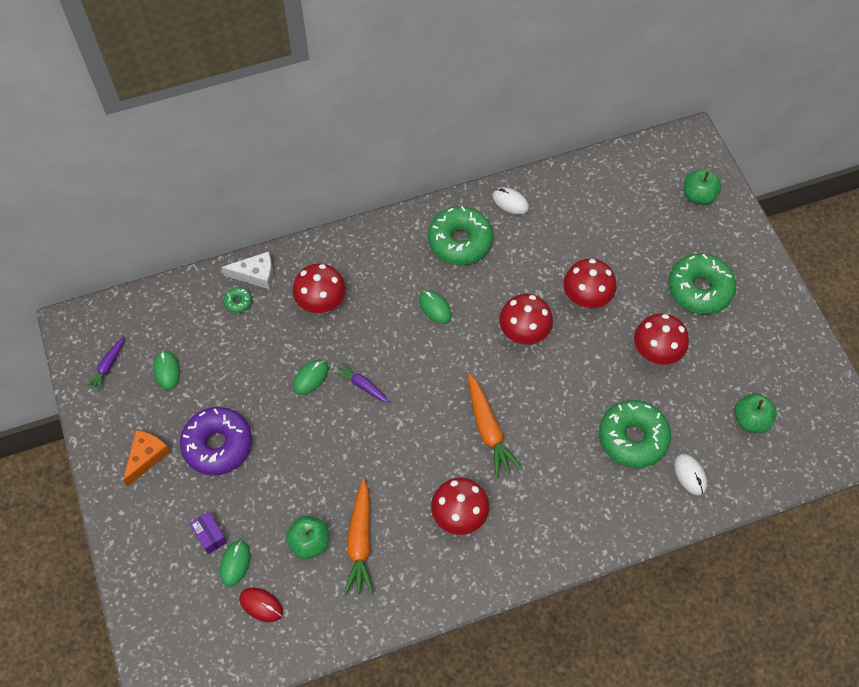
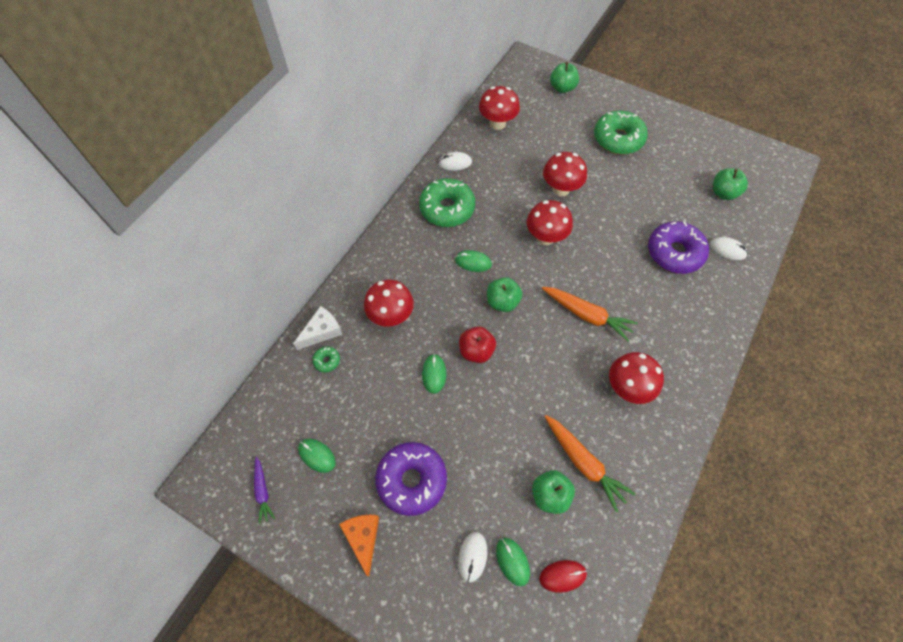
camera: 40 degrees left, 0 degrees up
(210, 535) = (472, 556): purple box -> white mouse
(362, 386) = (476, 351): purple carrot -> red apple
(426, 362) = (502, 302): none -> green apple
(632, 438) = (674, 253): green donut -> purple donut
(656, 353) = (633, 192): red mushroom -> red mushroom (497, 123)

